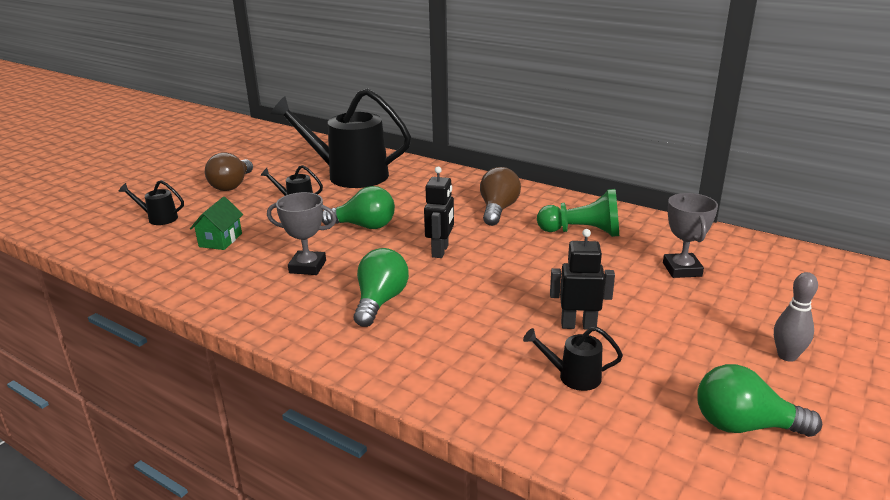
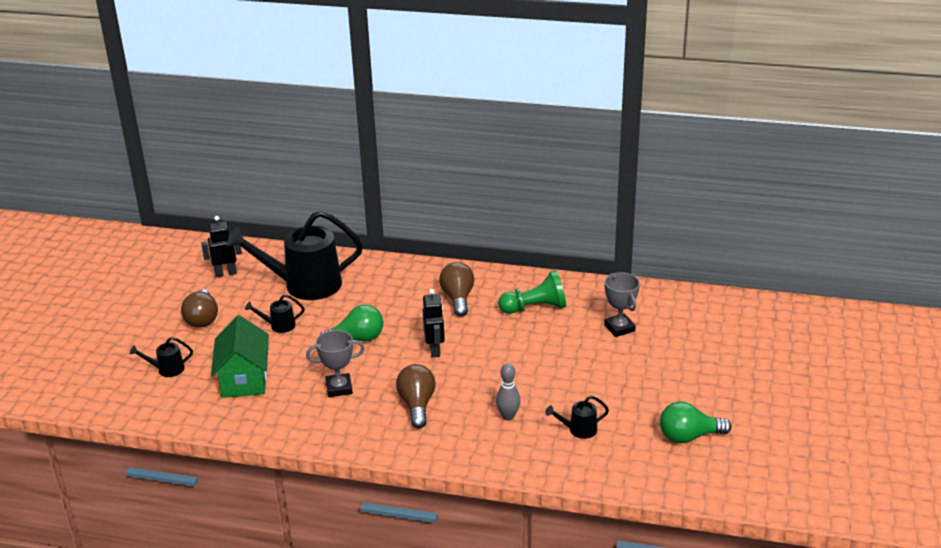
camera: 20 degrees left, 5 degrees up
(220, 240) = (244, 379): green house -> green house, size x1.70
(380, 301) = (417, 405): green light bulb -> brown light bulb
(578, 325) = (566, 391): black robot -> black robot (225, 273)
(787, 356) = (703, 383): grey bowling pin -> grey bowling pin (508, 416)

